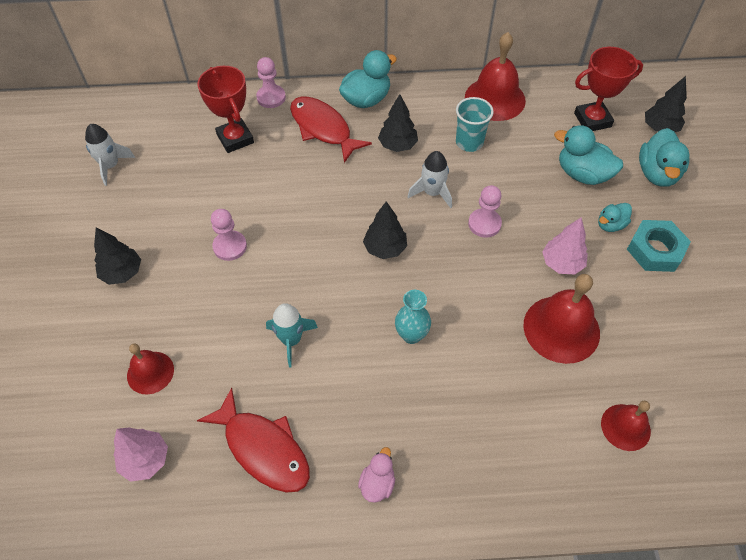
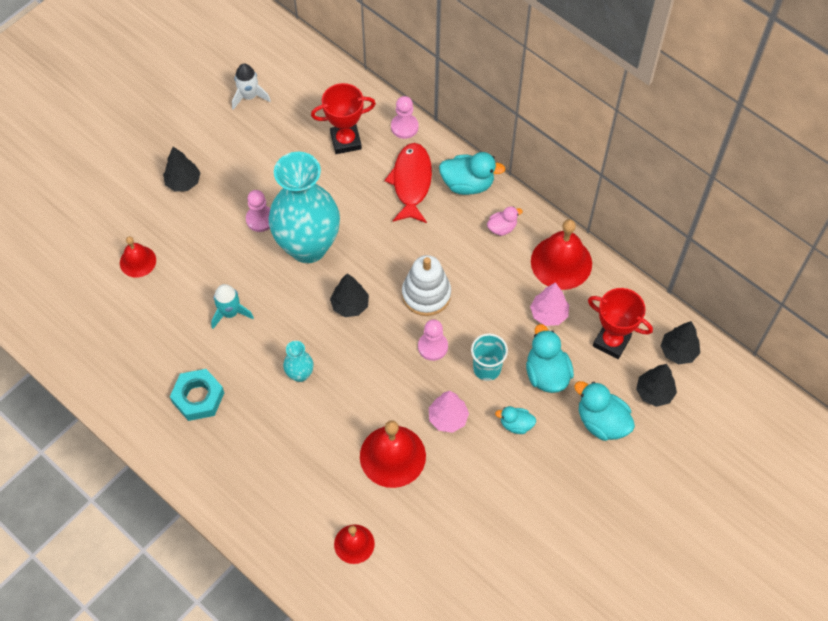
camera: 45 degrees right, 5 degrees up
(145, 460) = (88, 310): pink tree -> pink tree (548, 314)
(235, 139) = (345, 141): red trophy -> red trophy turned 60 degrees clockwise
(263, 448) = (149, 361): red fish -> none
(296, 234) = (308, 246): none -> turquoise vase
(377, 483) = (185, 436): pink duck -> pink duck (502, 228)
(397, 145) = (446, 239): black tree -> black tree (678, 351)
(432, 193) = (426, 294): white rocket -> white stacking toy
(469, 142) = (498, 280): turquoise cup -> turquoise cup (487, 368)
(655, 250) = (522, 468): turquoise nut -> turquoise nut (198, 397)
(657, 173) = (601, 422): turquoise duck -> turquoise duck turned 75 degrees clockwise

